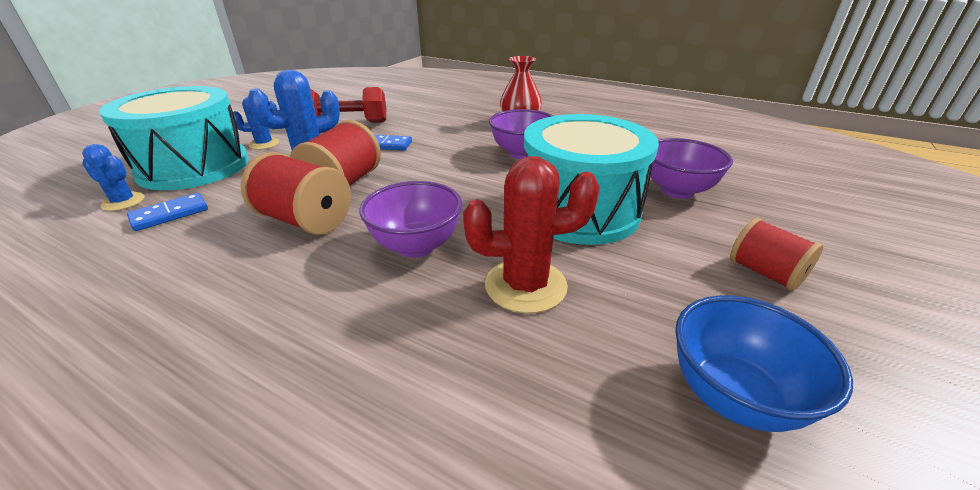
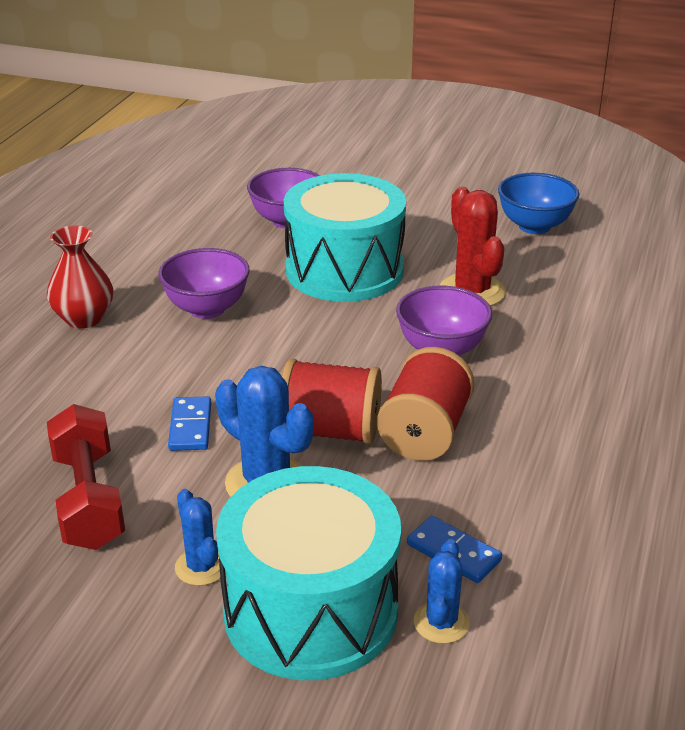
camera: 100 degrees left, 0 degrees up
(764, 273) = (411, 201): red spool -> none

